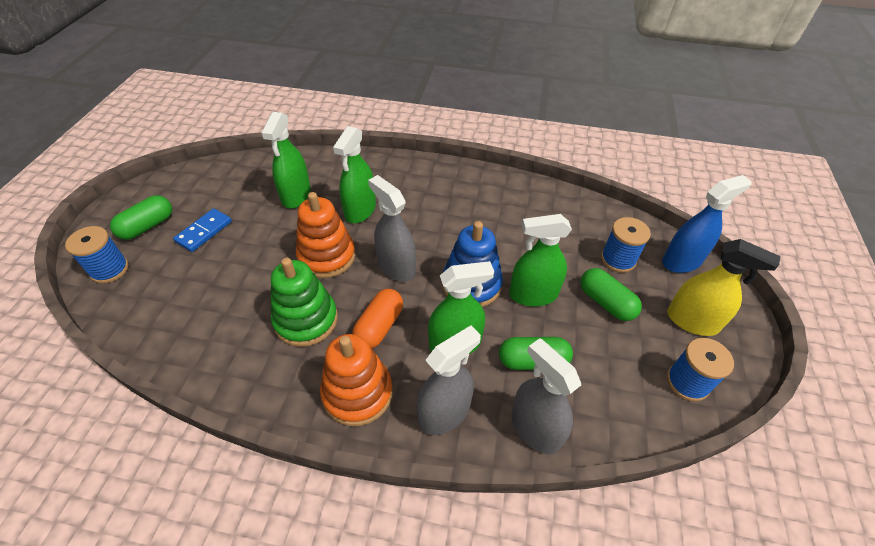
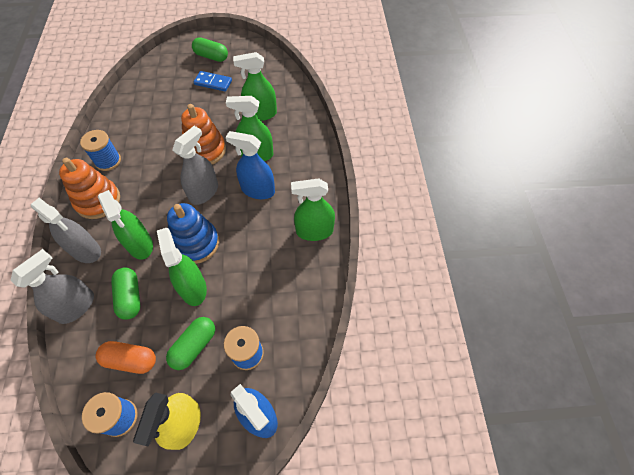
camera: 75 degrees right, 10 degrees up
(109, 269) = (173, 57): blue spool -> blue spool (108, 161)
(306, 320) = (149, 158): green stacking toy -> none
(379, 326) = (149, 197): orange capsule -> orange capsule (130, 360)
(415, 218) = (258, 190): none -> blue spray bottle
(486, 185) = (314, 231): none -> green spray bottle

